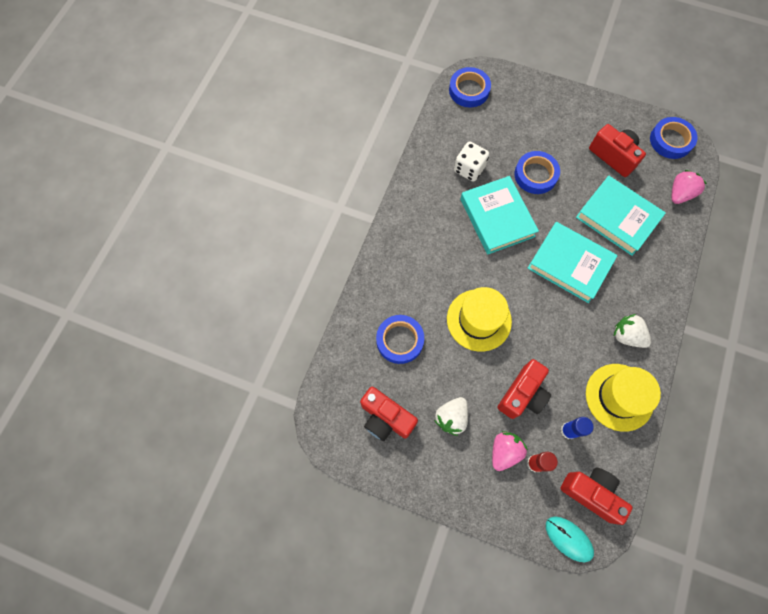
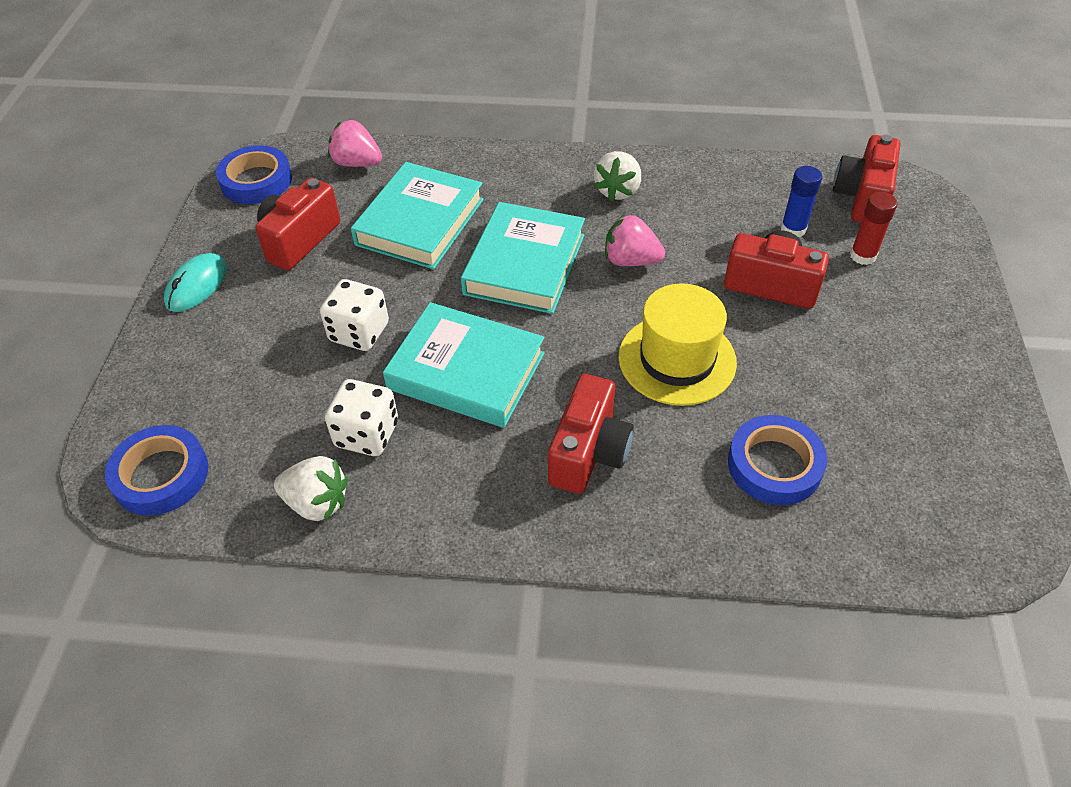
camera: 105 degrees left, 20 degrees down
(386, 418) = (924, 451): red camera -> red camera (589, 453)
(451, 417) = (862, 362): white strawberry -> white strawberry (317, 503)
(497, 218) = (466, 371): turquoise book -> turquoise book turned 60 degrees clockwise
(504, 451) = (869, 290): pink strawberry -> pink strawberry (630, 261)
(535, 175) = (359, 332): blue tape -> white dice
(568, 539) = (935, 210): turquoise mouse -> turquoise mouse (197, 285)
(619, 397) = (713, 188): yellow hat -> none

